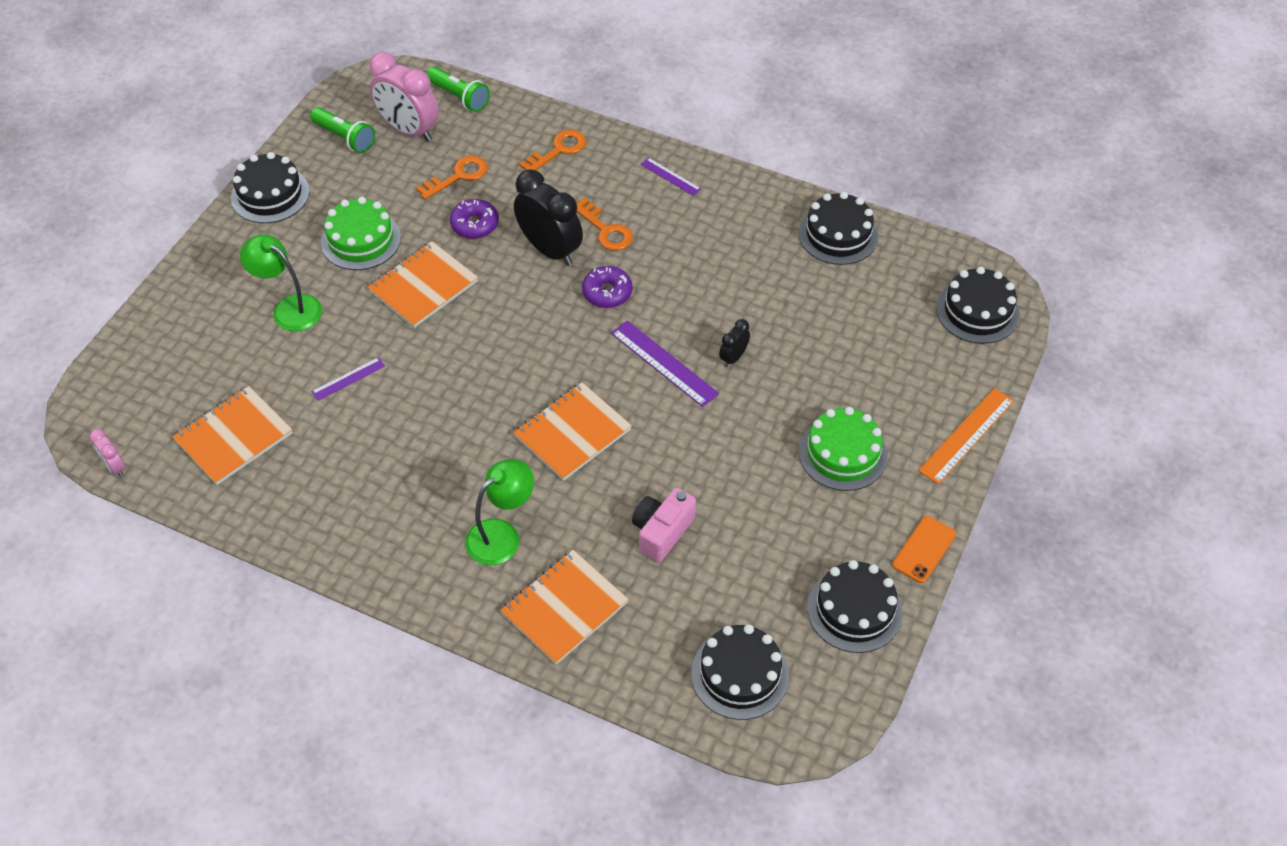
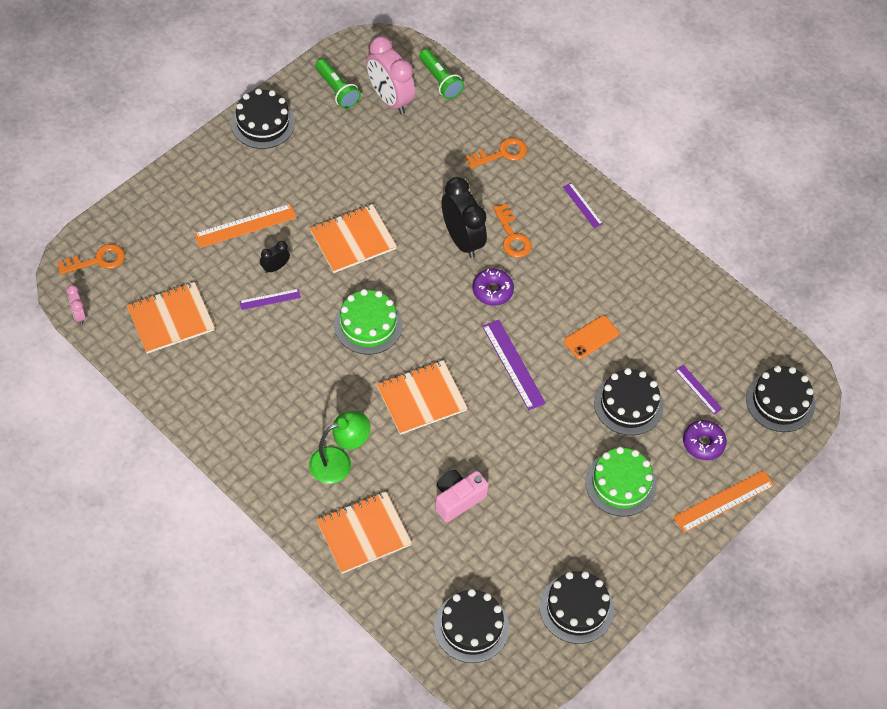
camera: 15 degrees right, 5 degrees up
(289, 308) = (245, 226): green lamp -> orange ruler
(361, 240) = (319, 185): green cake -> green cake (368, 325)
(458, 176) = (414, 152): orange key -> orange key (97, 260)
(475, 224) = (411, 199): purple donut -> purple donut (703, 443)
(733, 357) = (569, 377): black clock -> black clock (275, 267)
(838, 235) = (696, 299): black cake -> black cake (628, 404)
(883, 326) = (698, 389): none -> purple ruler
(924, 549) = (649, 580): orange phone -> orange phone (591, 337)

